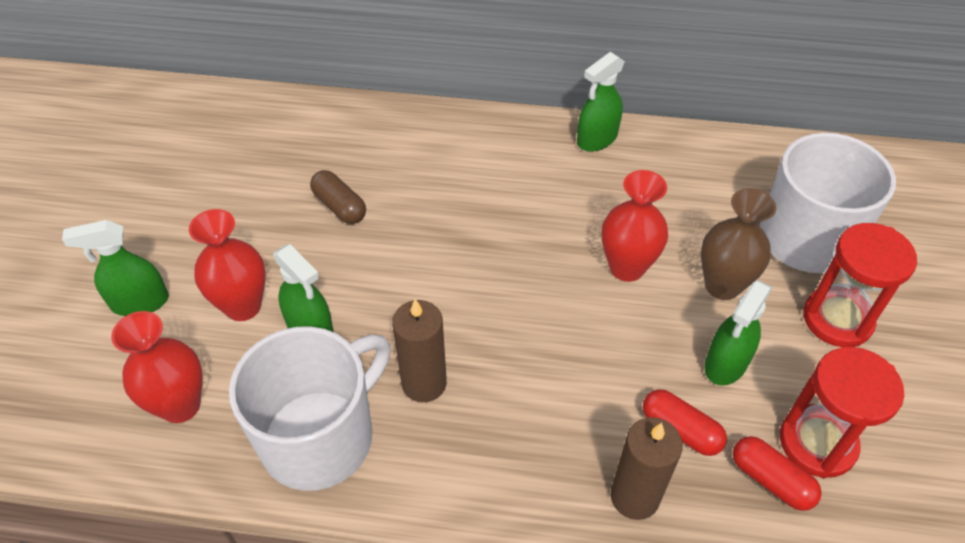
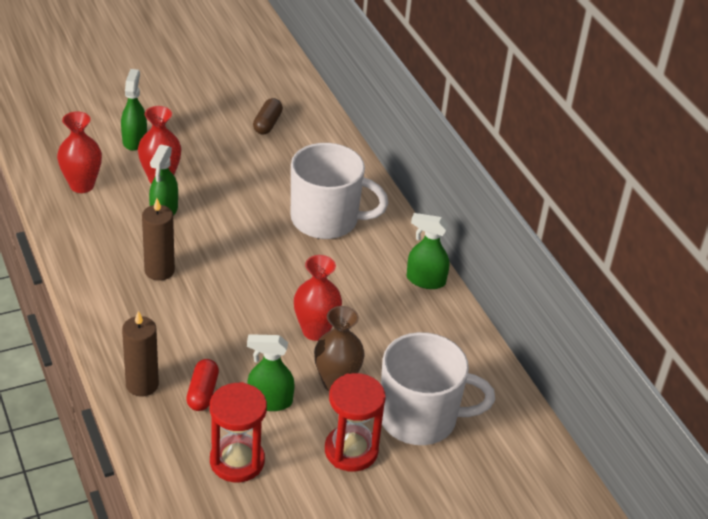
camera: 55 degrees right, 10 degrees down
(139, 302) = (134, 140): green spray bottle -> green spray bottle turned 45 degrees clockwise
(320, 437) = (97, 244): white mug -> white mug (326, 219)
(339, 206) = (263, 185): brown capsule -> brown capsule (267, 124)
(771, 480) = (193, 444): red capsule -> none

